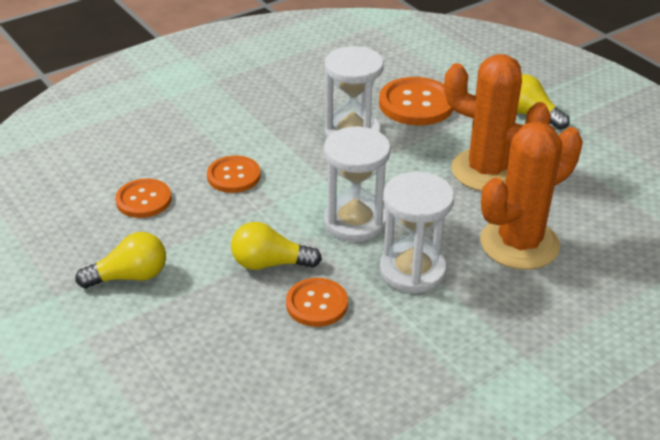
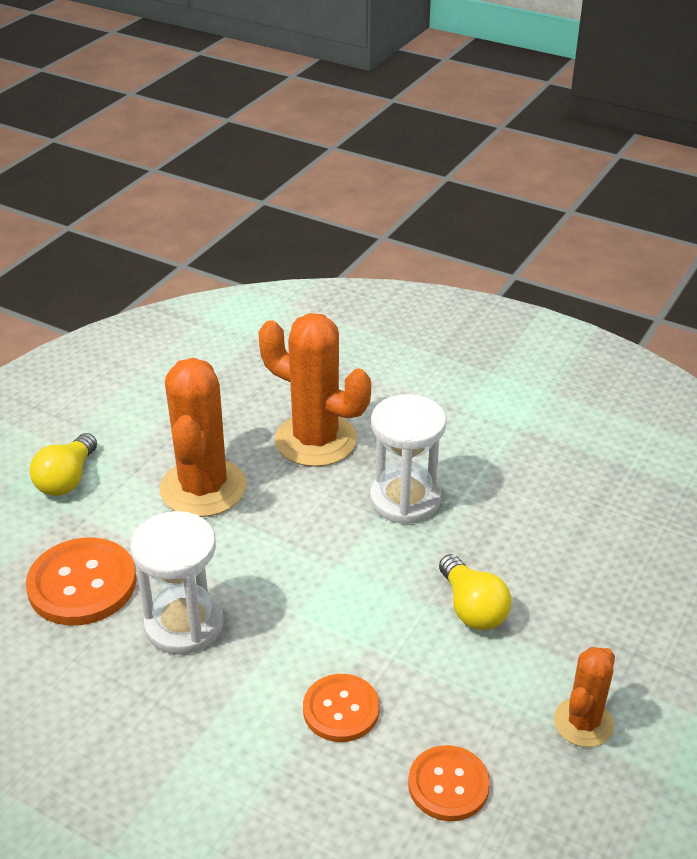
camera: 115 degrees left, 0 degrees up
(130, 276) = (583, 722): yellow light bulb -> orange cactus
(317, 304) = (501, 550): orange button -> none
(355, 222) = (358, 564): white hourglass -> none

